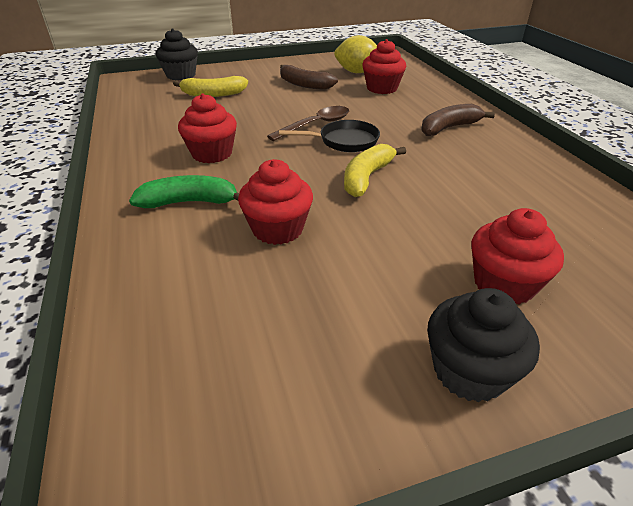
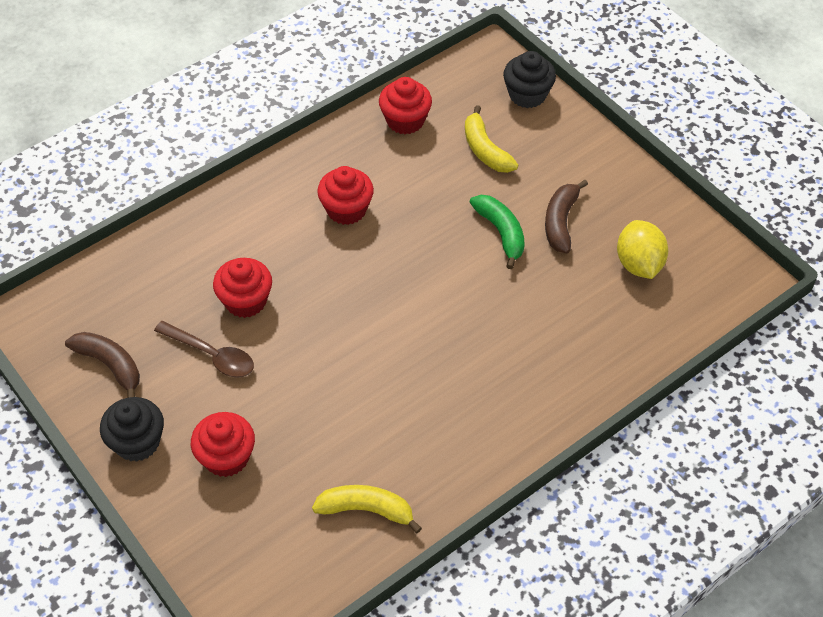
camera: 70 degrees right, 15 degrees up
(190, 202) = (261, 231): green banana -> green banana (501, 233)
(316, 125) = (446, 269): brown spoon -> brown spoon (212, 355)
(344, 141) = (418, 304): black pan -> none
(367, 177) = (350, 340): yellow banana -> yellow banana (366, 510)
(382, 88) = (590, 304): red cupcake -> red cupcake (405, 120)
(449, 128) = (496, 392): brown banana -> brown banana (110, 365)

